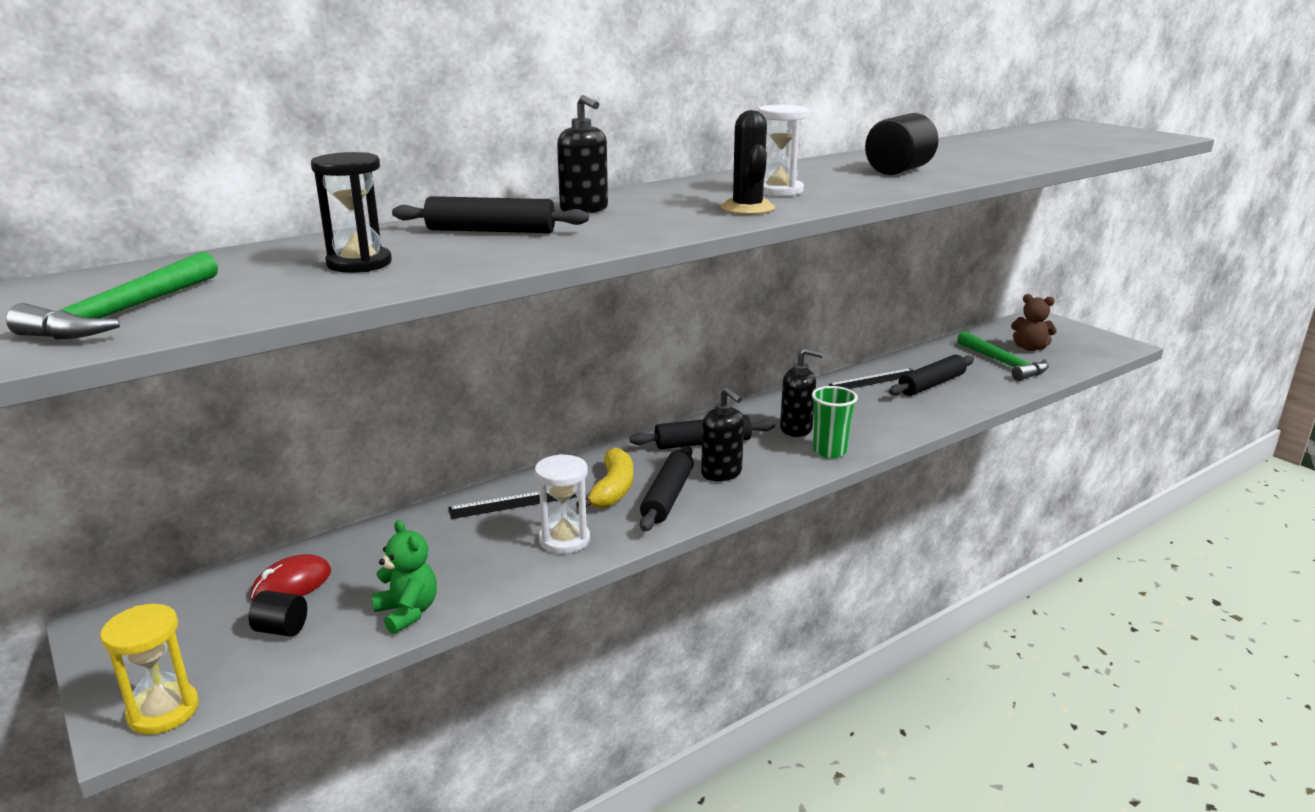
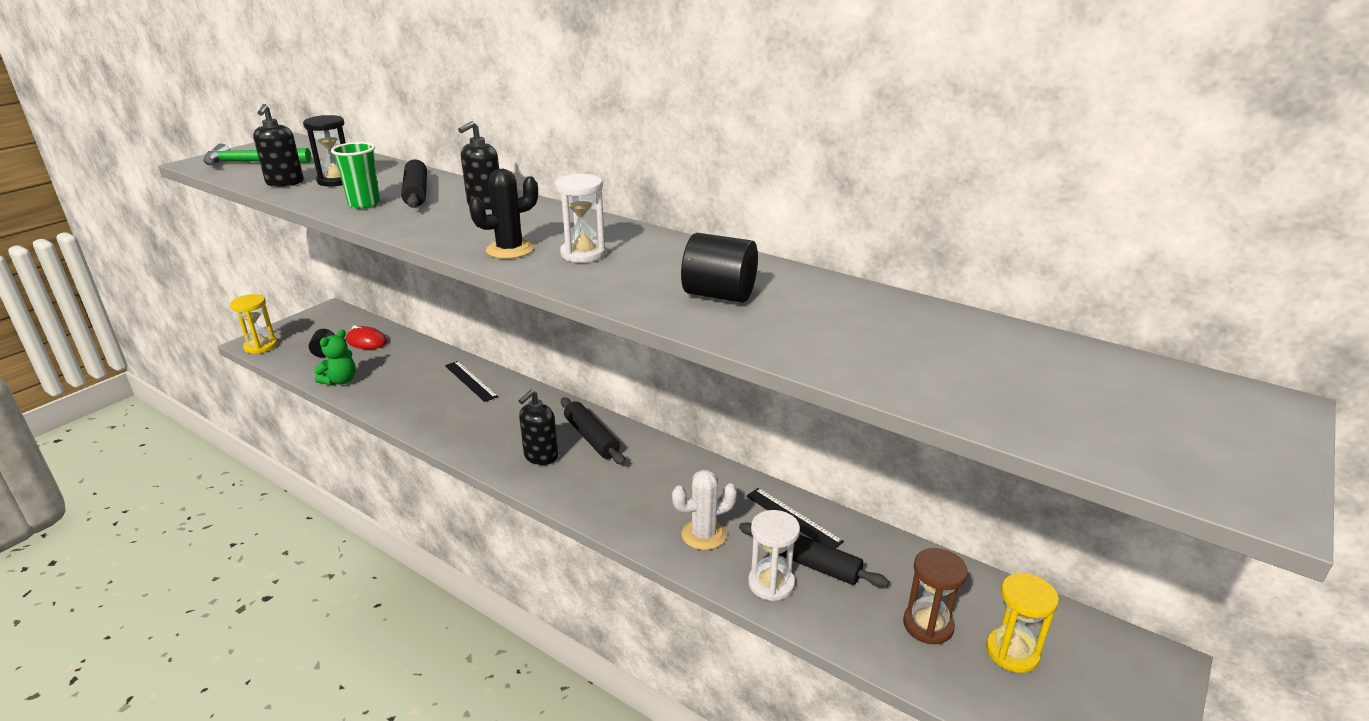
camera: 70 degrees right, 5 degrees up
(564, 540) = (425, 411): white hourglass -> white hourglass (771, 583)
(613, 489) = (499, 414): yellow banana -> none
(667, 497) = (494, 439): black rolling pin -> none
(796, 429) = (642, 482): black soap dispenser -> black soap dispenser (285, 183)
(829, 451) = (605, 508): green cup -> green cup (364, 204)
(884, 415) = (704, 535): none -> white cactus
(1003, 363) = (928, 625): green hammer -> brown hourglass
(1029, 348) = (1012, 652): brown teddy bear -> yellow hourglass

